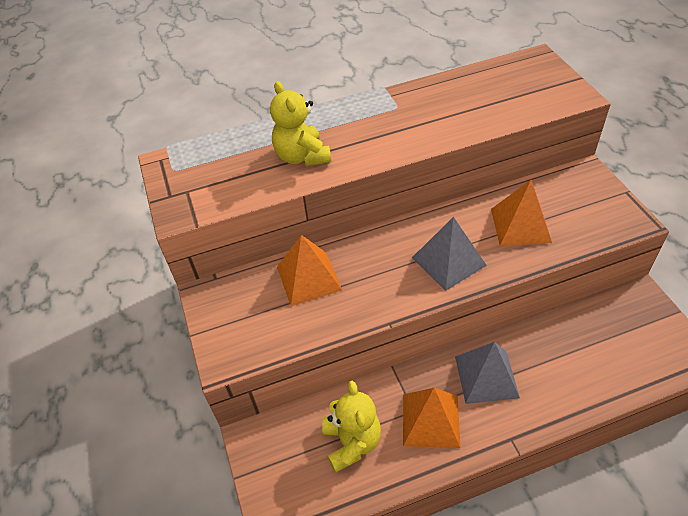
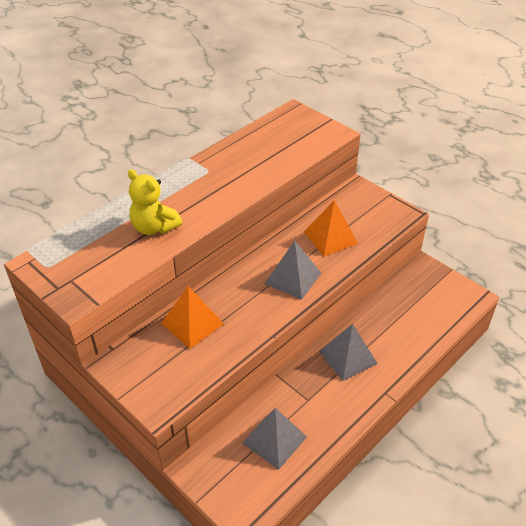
camera: 30 degrees left, 5 degrees down
(352, 442) = (274, 439): yellow teddy bear -> grey pyramid
(431, 420) = (324, 401): orange pyramid -> none

